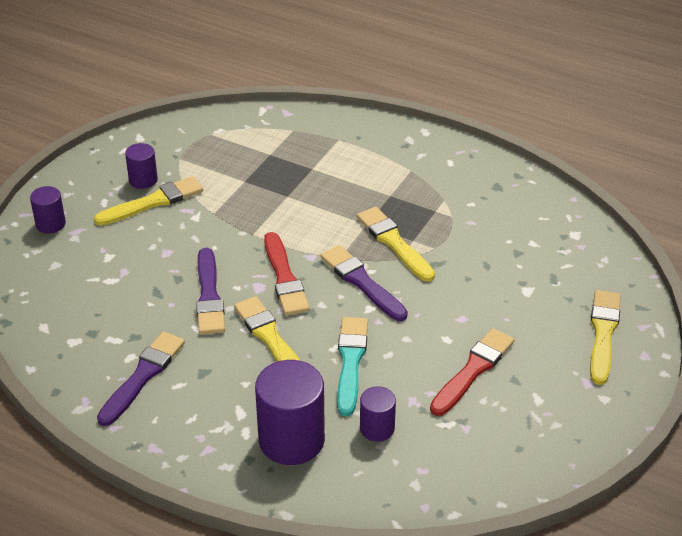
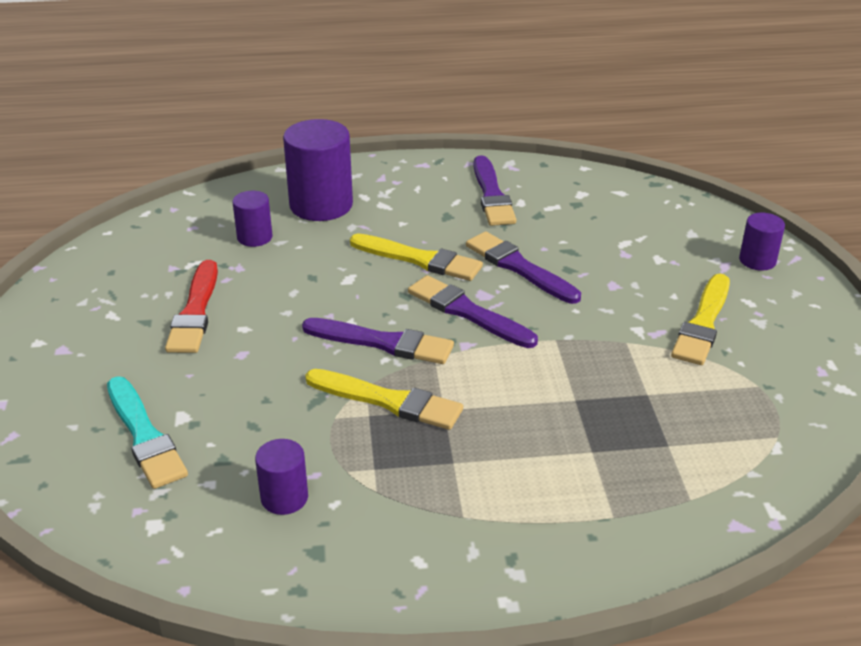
camera: 145 degrees right, 5 degrees down
(143, 180) = (752, 341): purple cylinder -> purple cylinder (284, 497)
(284, 278) = (468, 312): red brush -> purple brush
(350, 362) = (324, 271): turquoise brush -> turquoise brush (144, 436)
(603, 334) = (61, 405): yellow brush -> none

